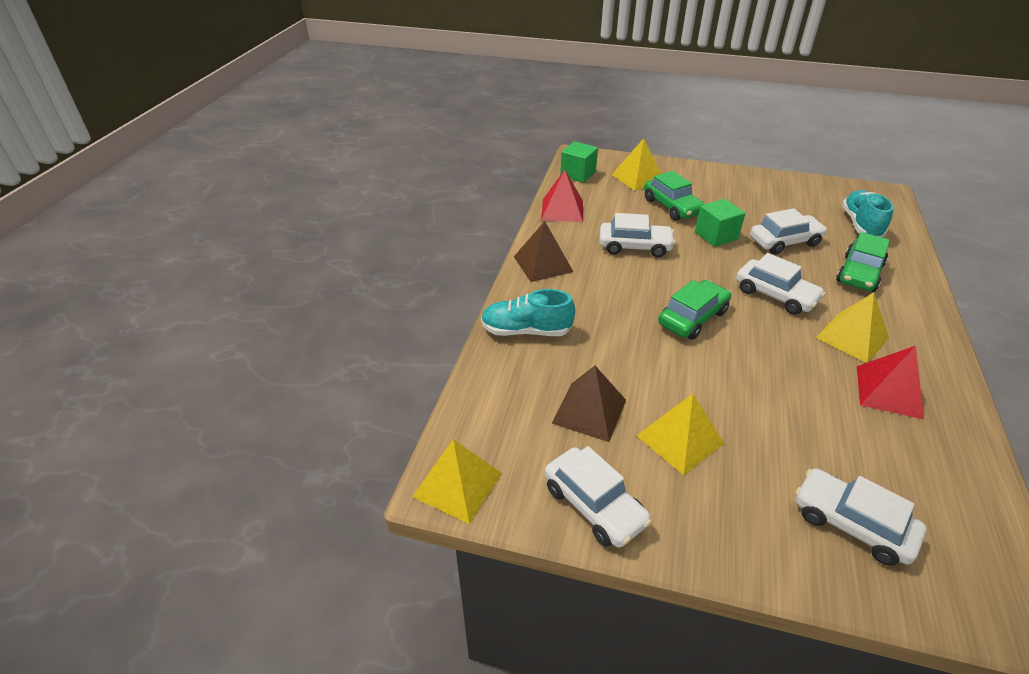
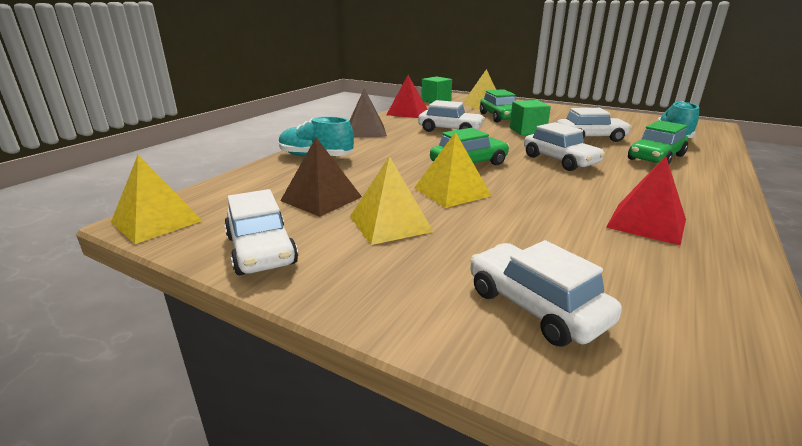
camera: 15 degrees right, 15 degrees down
(852, 337) = (624, 188): yellow pyramid -> yellow pyramid (452, 191)

